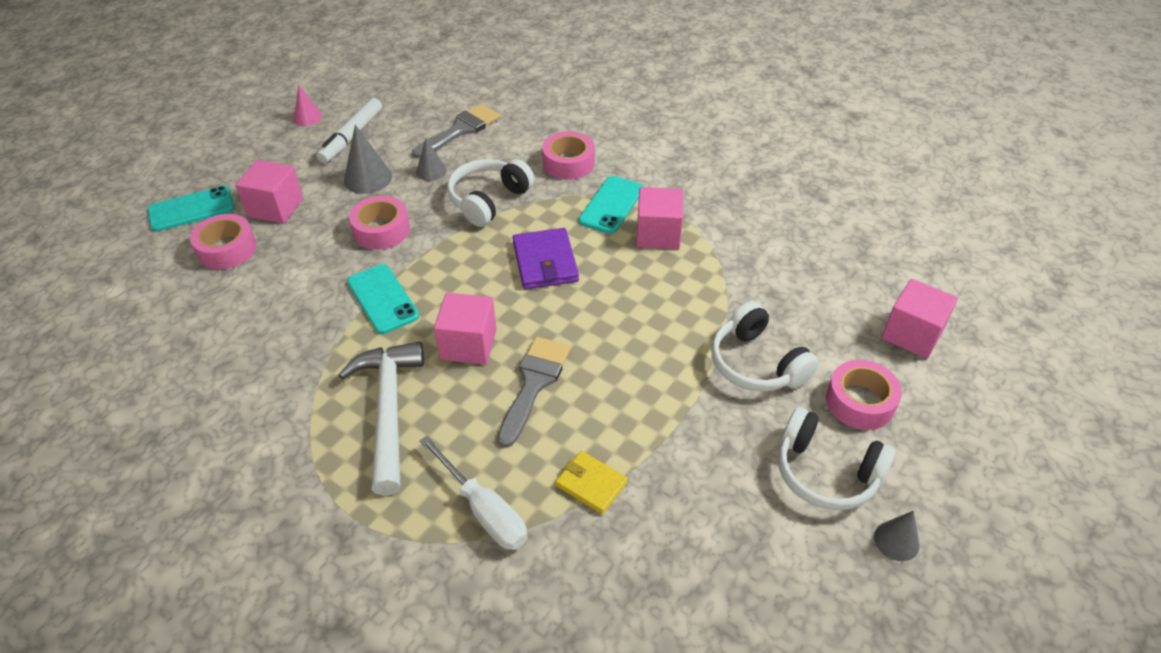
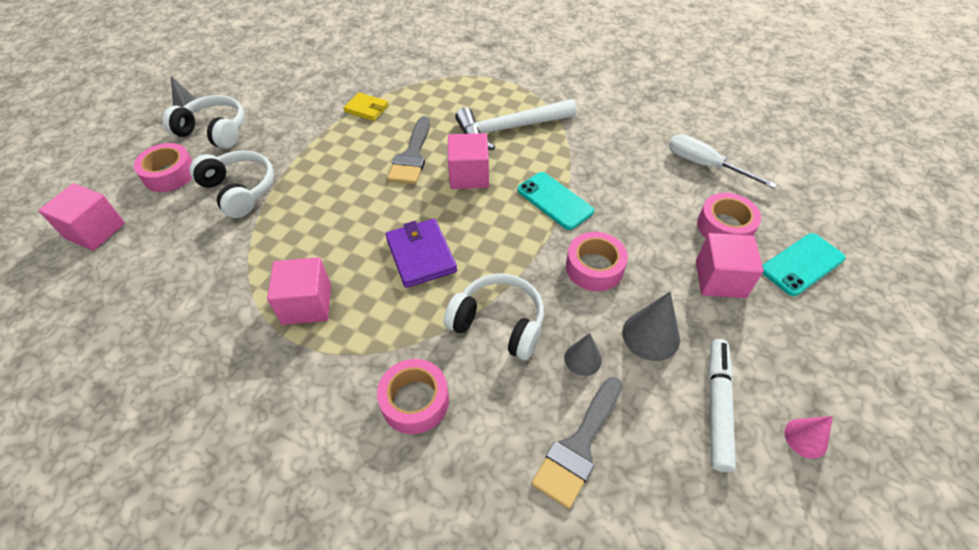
camera: 170 degrees right, 5 degrees up
(388, 410) = (509, 129): white hammer -> white hammer turned 90 degrees clockwise
(484, 510) = (429, 91): white screwdriver -> white screwdriver (705, 165)
(489, 200) = (498, 323): white headphones -> white headphones turned 90 degrees counterclockwise
(611, 205) = (357, 337): turquoise phone -> none

